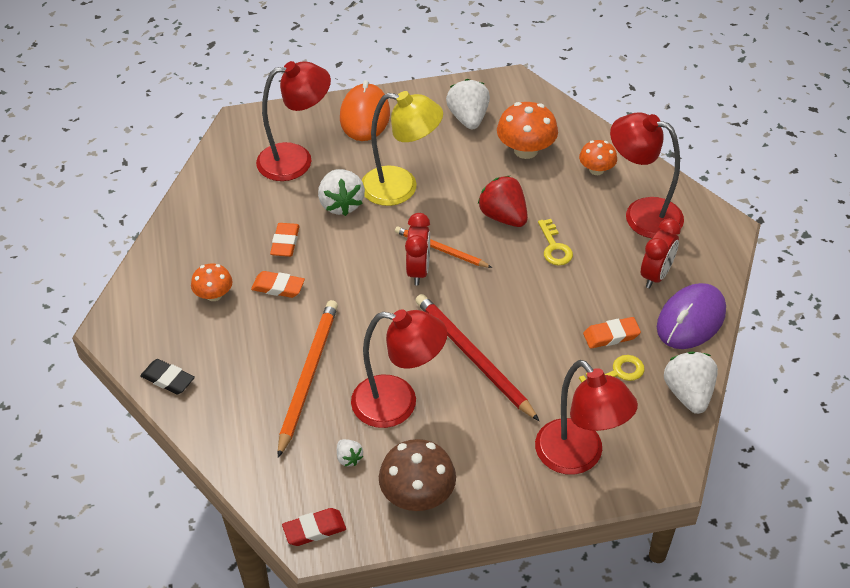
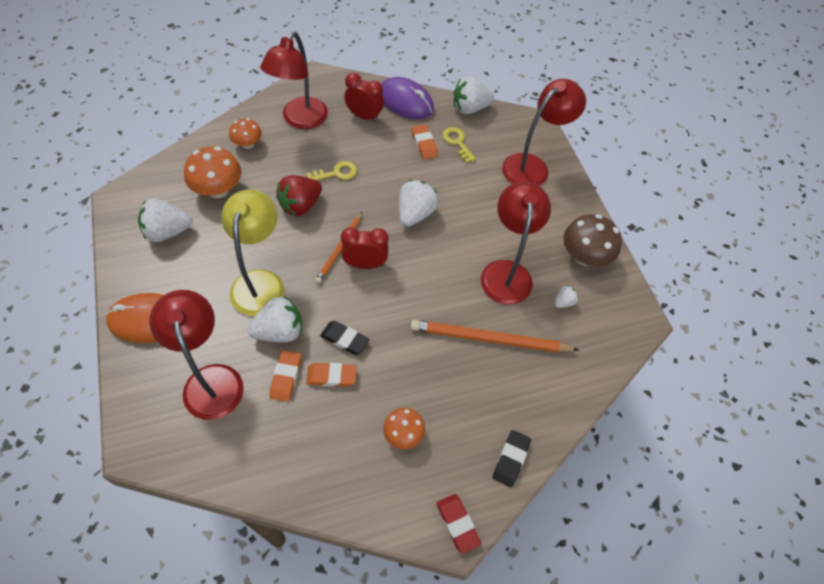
camera: 100 degrees left, 10 degrees up
(278, 287) = (390, 375): orange eraser -> orange eraser (286, 377)
(314, 529) = (630, 320): red eraser -> red eraser (457, 524)
(325, 252) = (344, 339): none -> black eraser
(473, 357) = (454, 225): red pencil -> none
(491, 319) = (415, 214): none -> white strawberry

